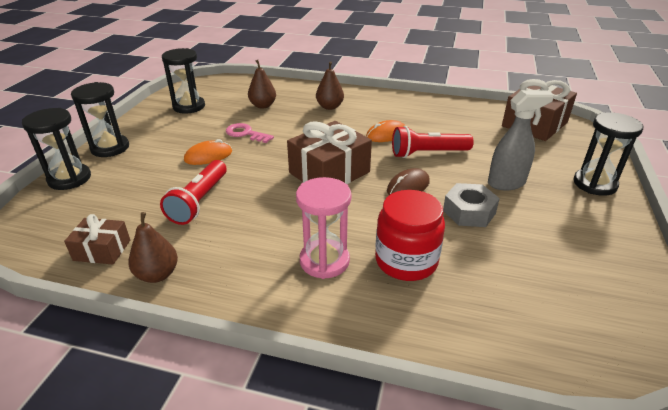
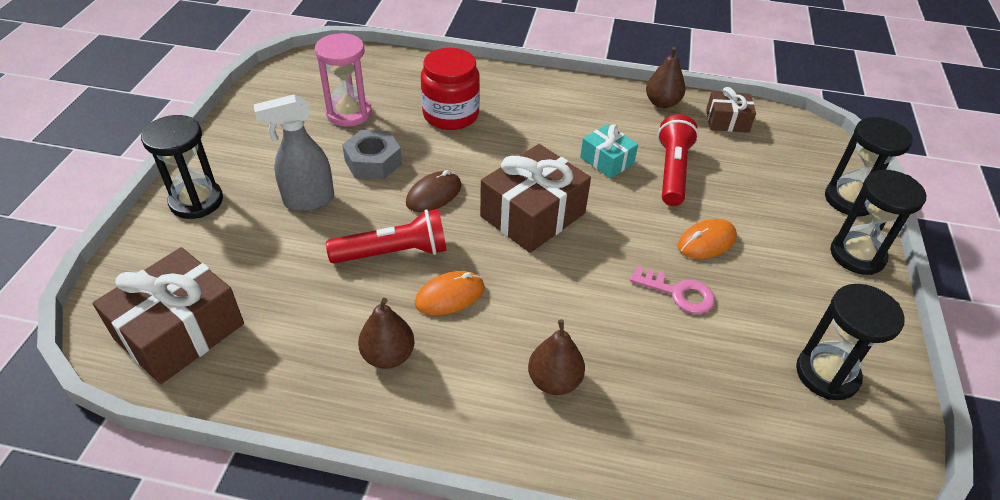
camera: 175 degrees right, 10 degrees up
(254, 211) = (607, 160): none -> turquoise gift
(263, 105) = (687, 382): brown pear -> brown pear (388, 356)
(324, 261) = (524, 114): pink hourglass -> pink hourglass (349, 113)

